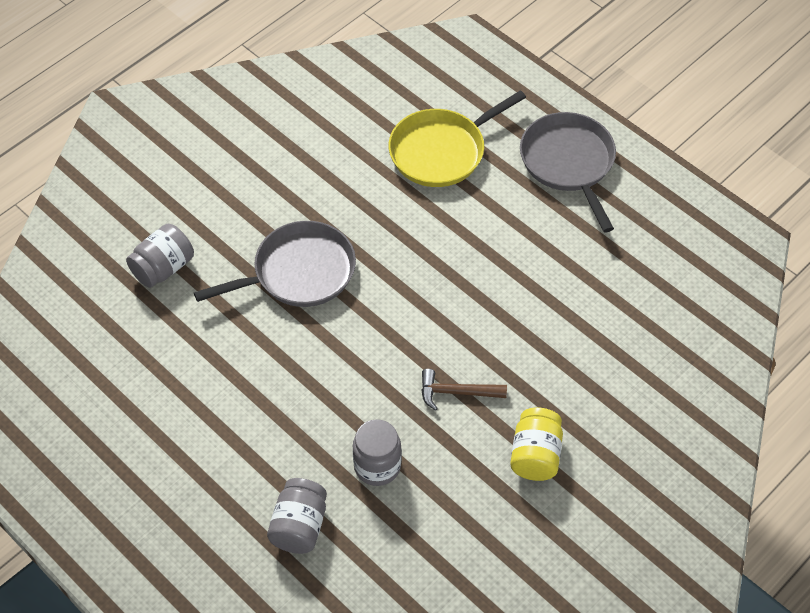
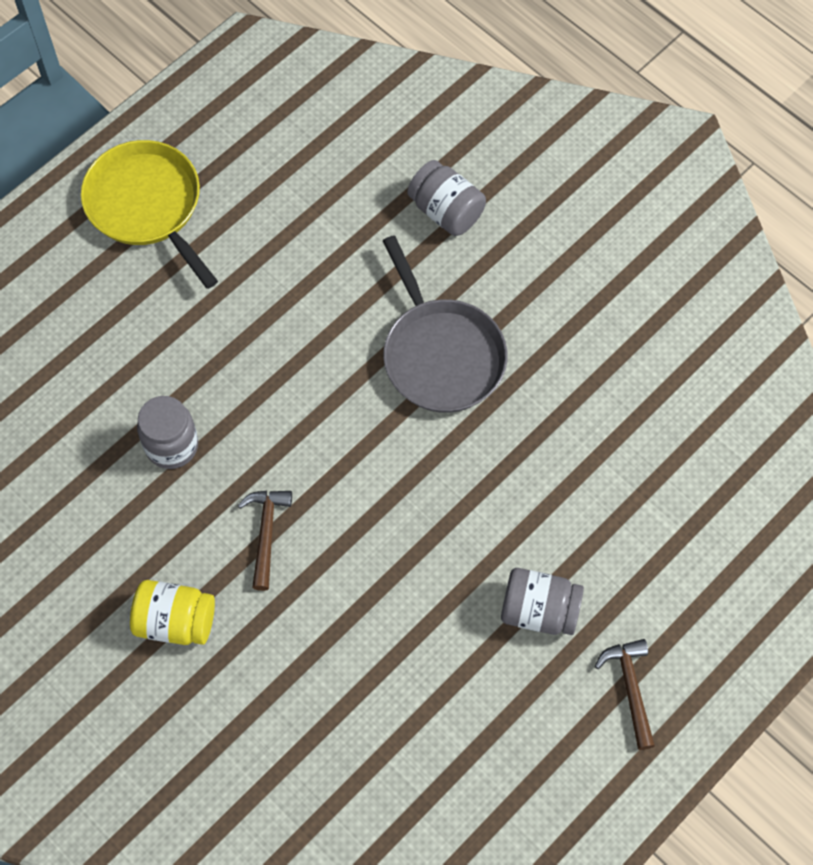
camera: 90 degrees right, 10 degrees up
(299, 526) = (103, 367): grey jar -> grey jar (539, 610)
(441, 151) = (641, 521): yellow pan -> yellow pan (147, 205)
(568, 163) = (630, 688): grey pan -> brown hammer

